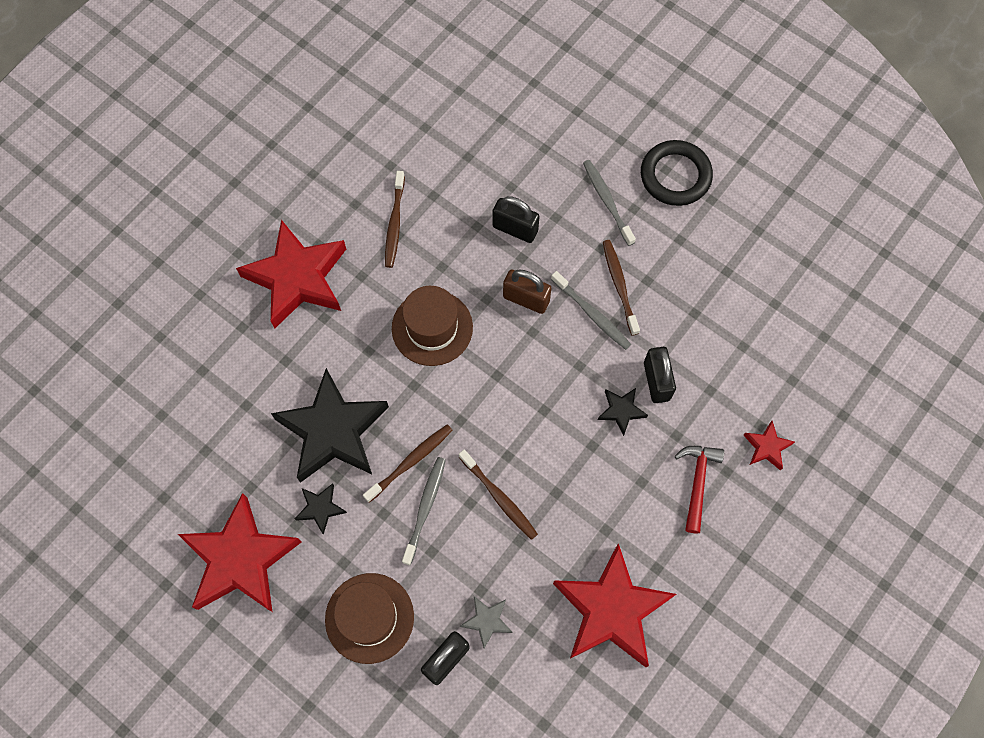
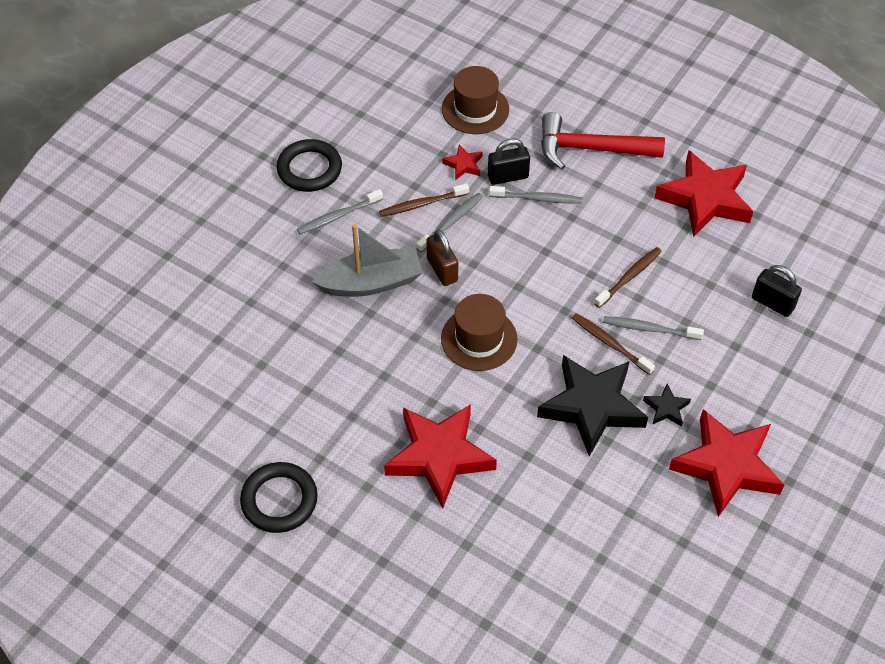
camera: 95 degrees left, 15 degrees down
(273, 140) = (279, 500): none -> black ring
(369, 618) = (753, 360): brown hat -> brown hat (475, 109)
(394, 224) = (373, 379): brown toothbrush -> none
(487, 621) = (734, 278): grey star -> none
(515, 229) = (371, 283): black padlock -> grey boat
(526, 299) = (442, 270): brown padlock -> brown padlock turned 45 degrees counterclockwise
(621, 411) = (538, 199): black star -> grey toothbrush
(697, 482) = (590, 149): red hammer -> red hammer, size x1.70
(767, 447) = (553, 107): red star -> red star (463, 165)

